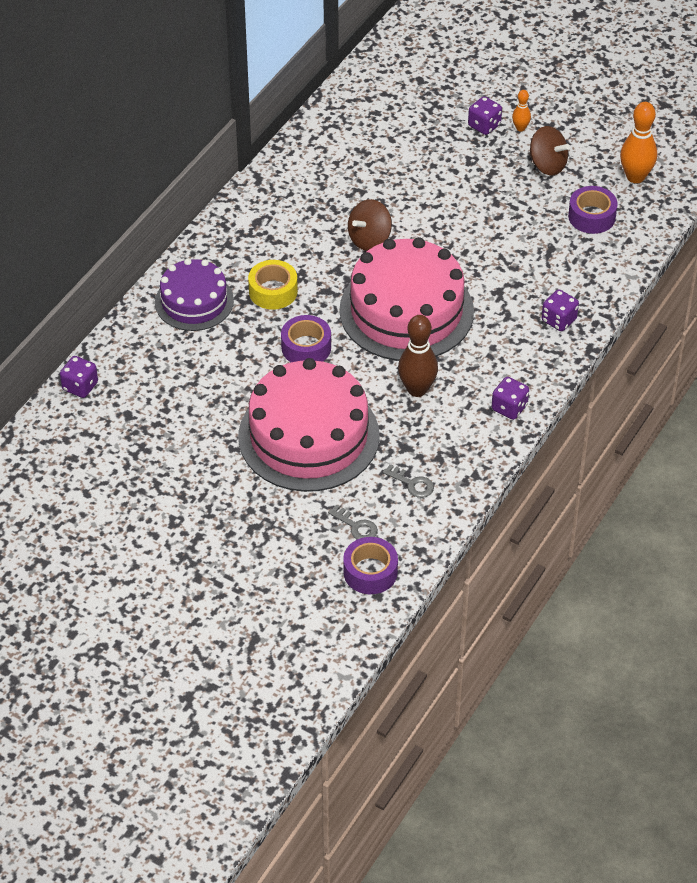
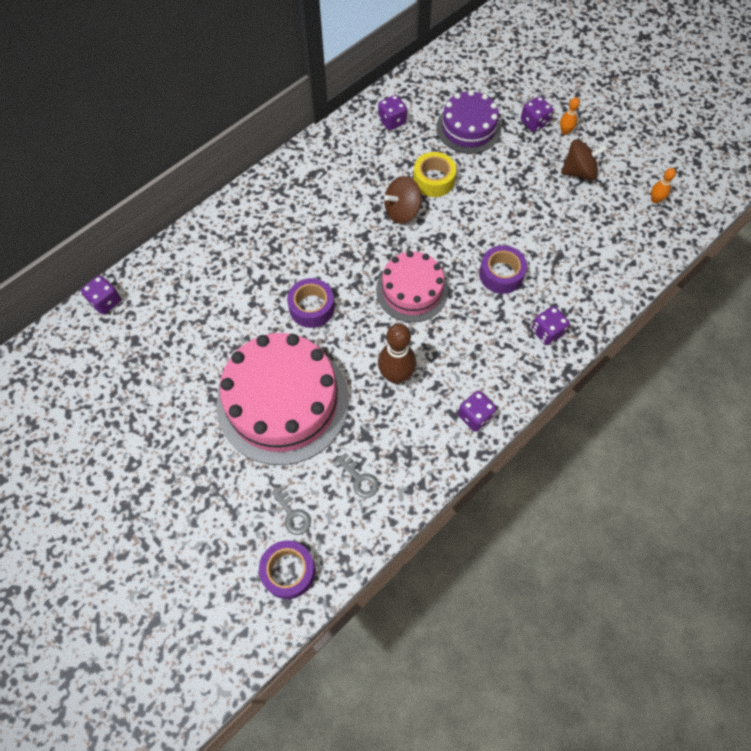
camera: 15 degrees right, 15 degrees up
(194, 301) = (232, 239): purple cake -> purple cake (468, 128)
(273, 291) = (302, 244): yellow tape -> yellow tape (433, 180)
(326, 153) = (392, 121): none -> purple dice
(406, 311) = (412, 290): pink cake -> pink cake, size x0.59
(547, 165) = (579, 172): brown spinning top -> brown spinning top turned 60 degrees counterclockwise
(591, 216) = (605, 231): purple tape -> purple tape (501, 274)
(635, 177) = (655, 200): orange bowling pin -> orange bowling pin, size x0.52

